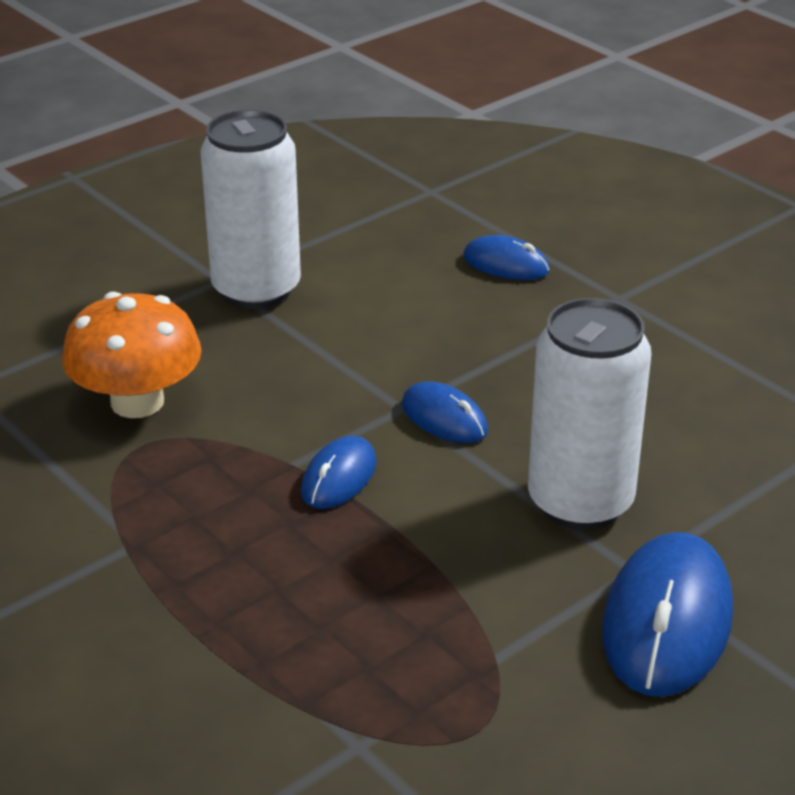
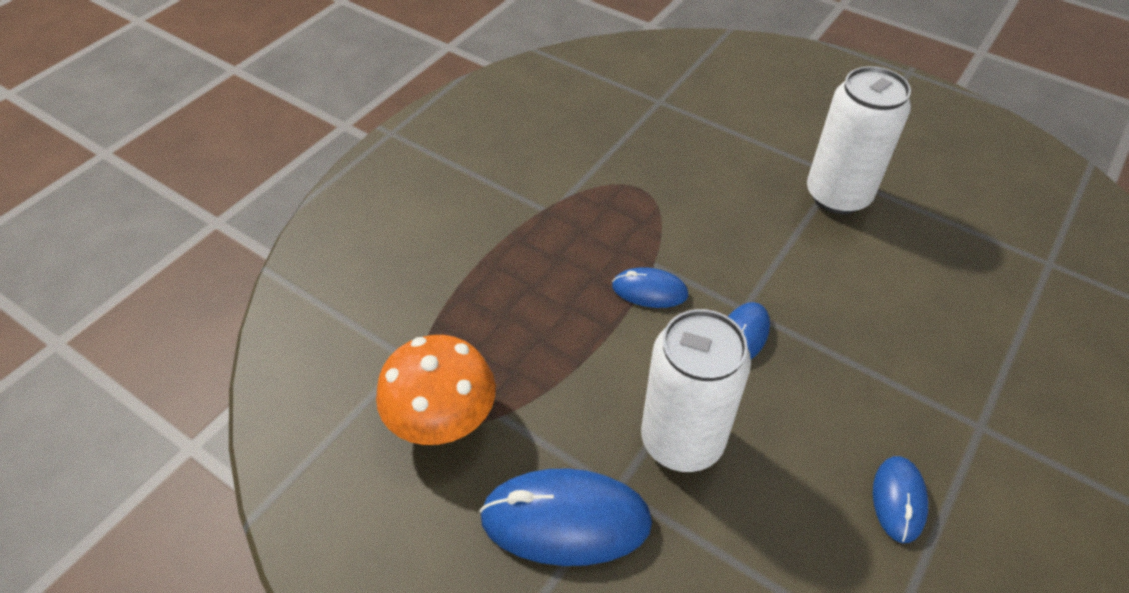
camera: 75 degrees right, 15 degrees up
(137, 402) = (680, 174): orange mushroom -> orange mushroom (442, 418)
(506, 264) = (974, 334): blue mouse -> blue mouse (899, 500)

